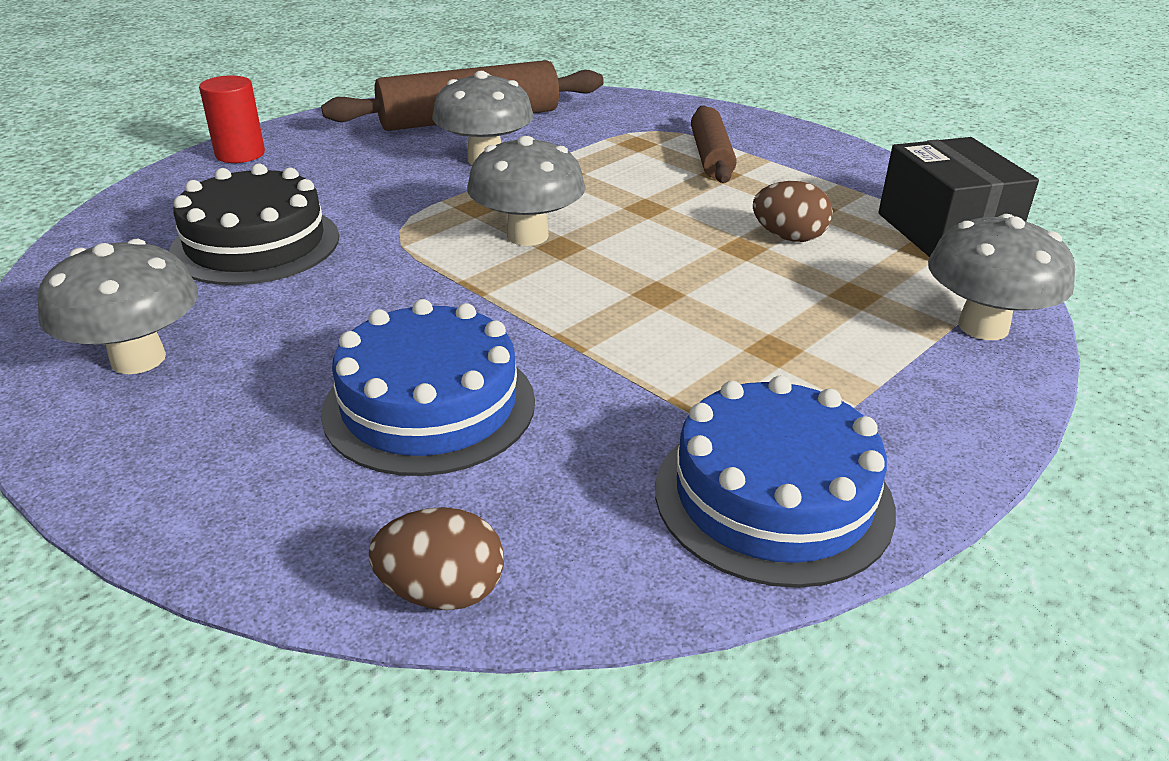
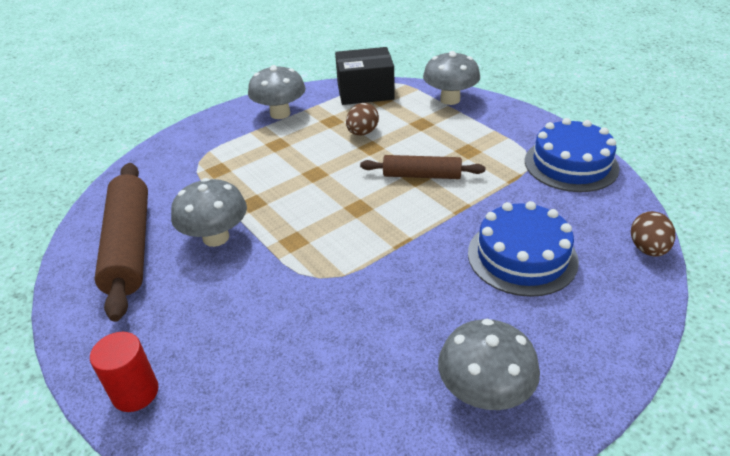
camera: 80 degrees left, 5 degrees up
(256, 244) = (326, 354): black cake -> none
(527, 236) = (341, 220): grey mushroom -> grey mushroom (280, 113)
(711, 156) = (251, 144): brown rolling pin -> brown rolling pin (421, 175)

